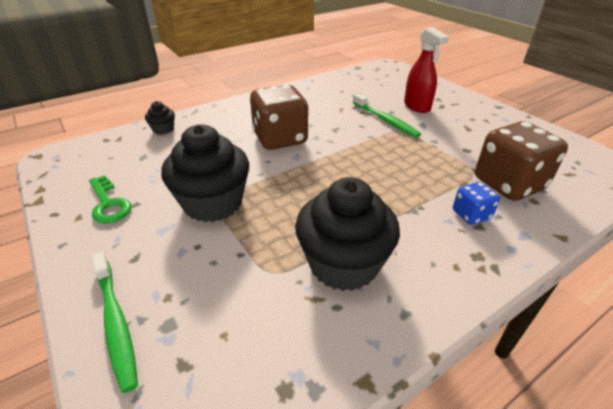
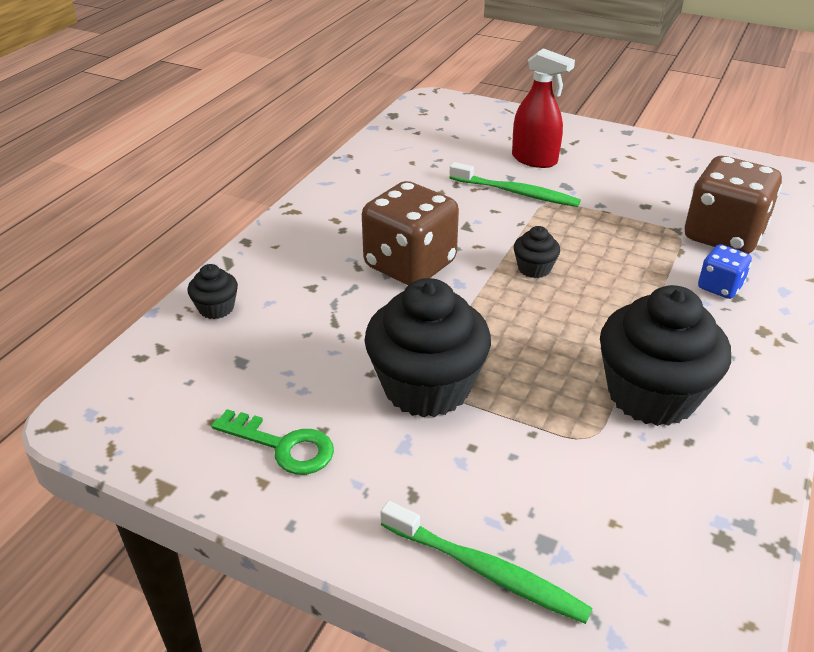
camera: 30 degrees left, 0 degrees up
(350, 162) = (534, 268): none -> black cupcake

